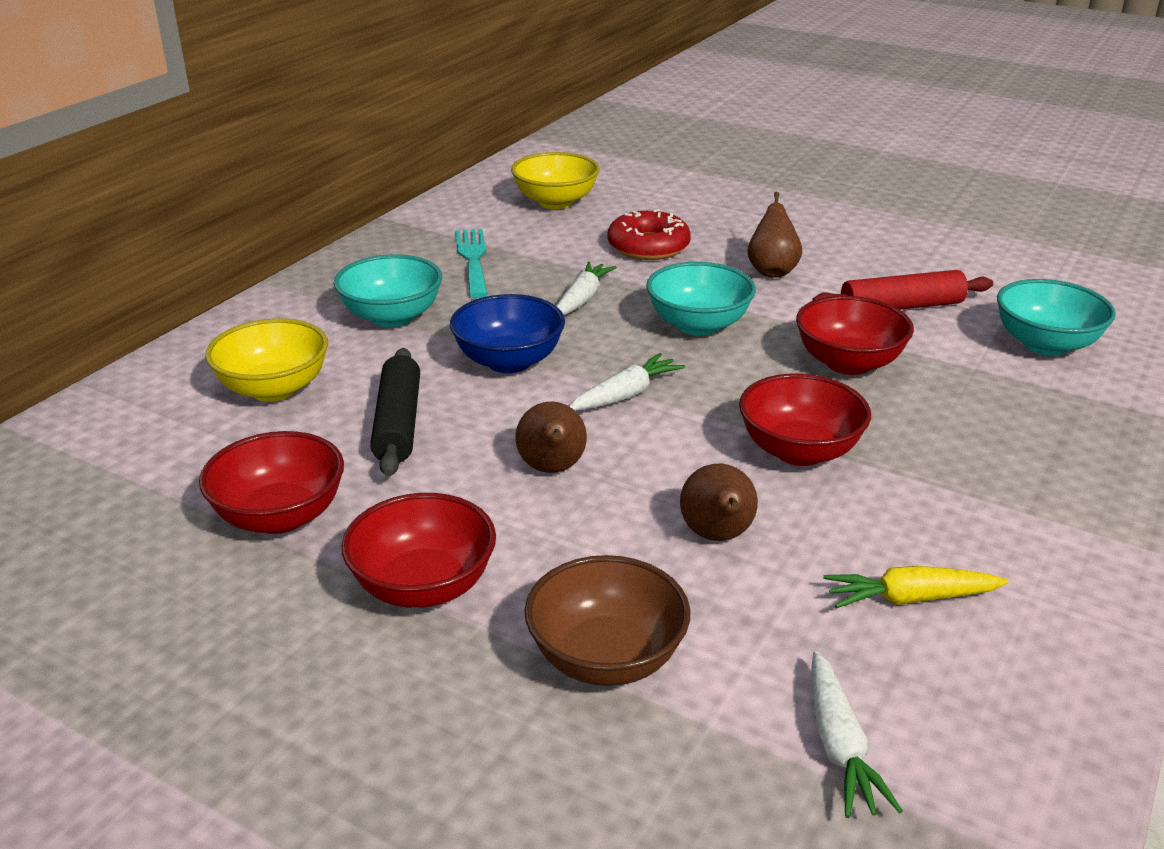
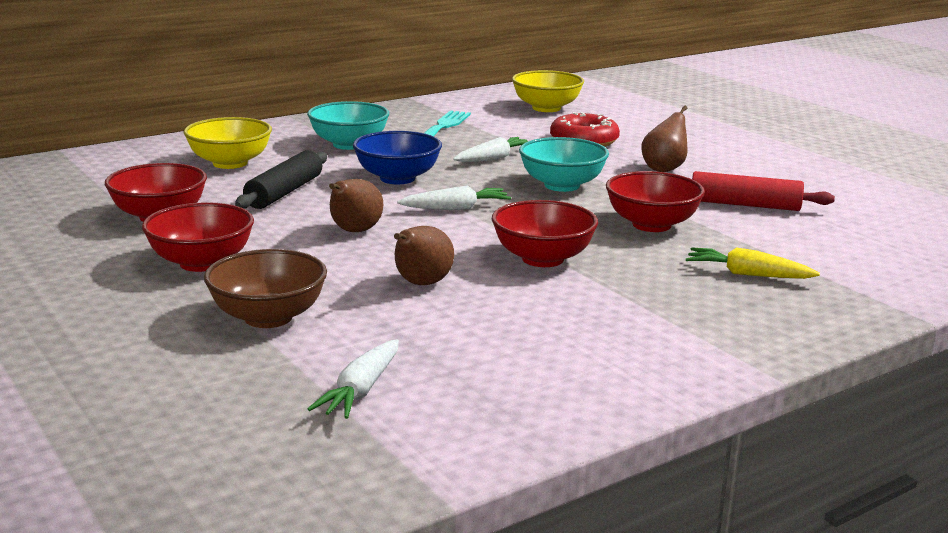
camera: 25 degrees right, 10 degrees down
(910, 599) = (515, 342): yellow carrot -> yellow carrot (747, 274)
(1045, 344) = (842, 246): turquoise bowl -> none

